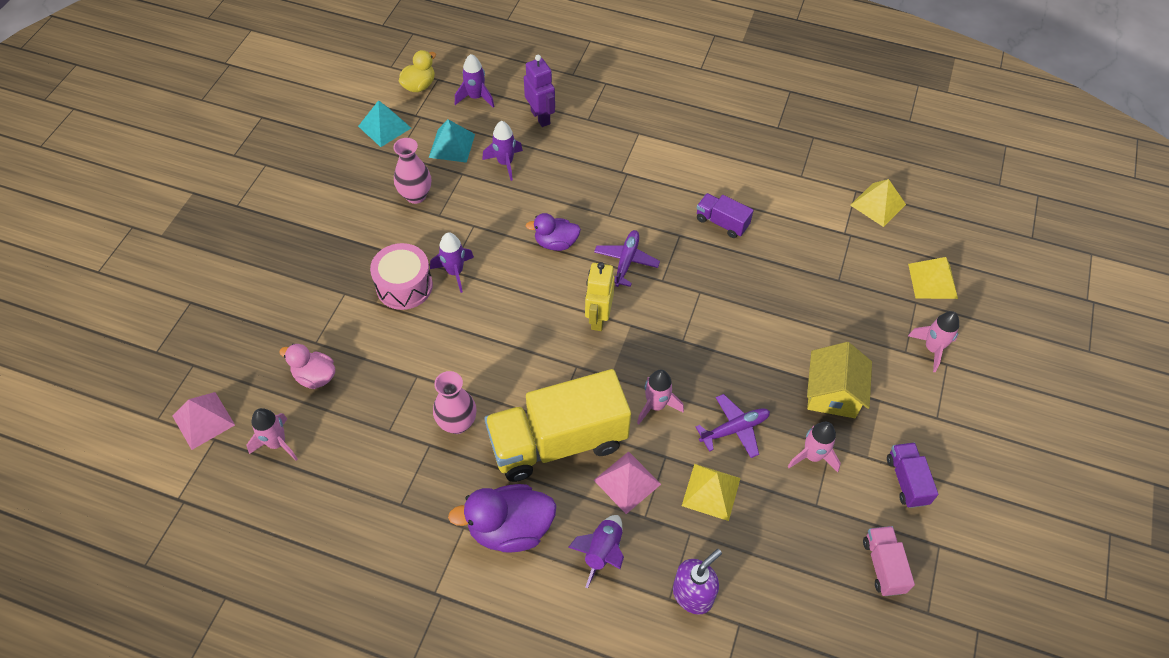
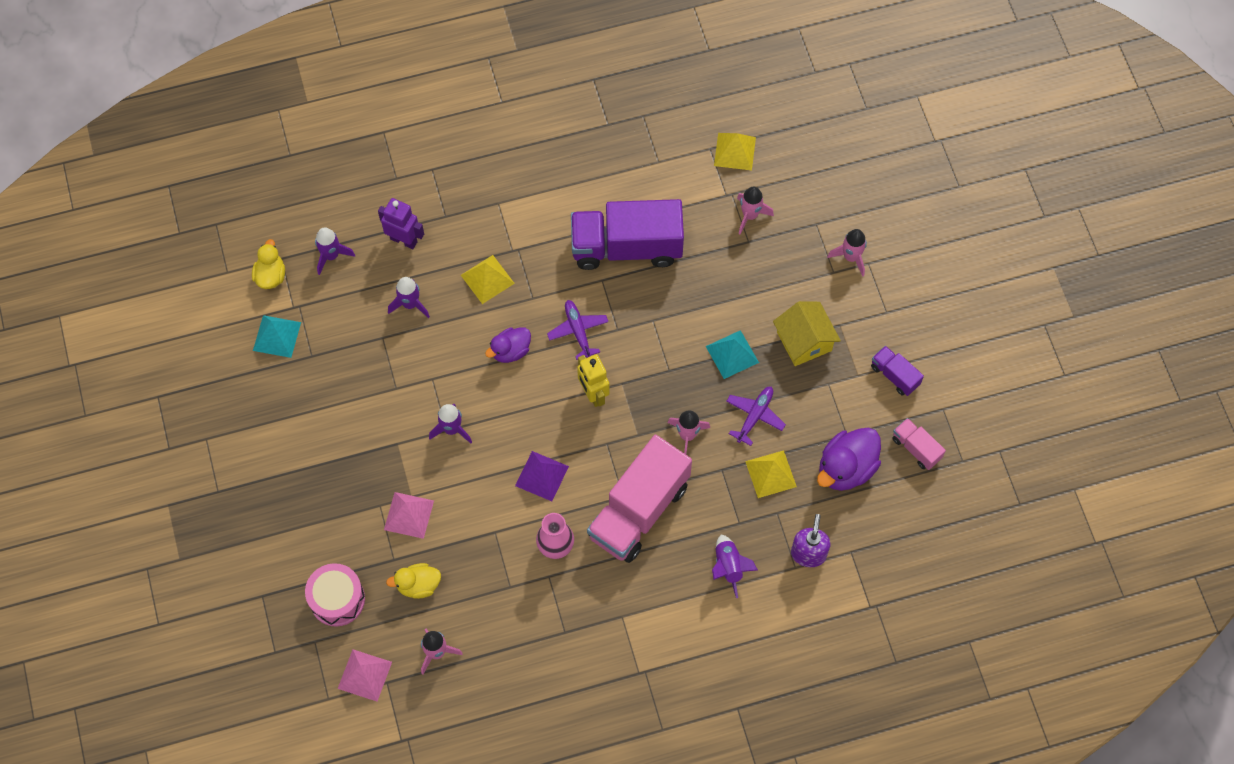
camera: 35 degrees left, 10 degrees up
(315, 376) = (418, 585): pink duck -> yellow duck
(404, 286) = (422, 467): pink drum -> pink drum (337, 599)
(416, 195) = (361, 383): pink vase -> none
(452, 145) = (351, 316): turquoise pyramid -> turquoise pyramid (732, 354)
(497, 356) = (542, 476): none -> purple pyramid
(510, 529) = (655, 595): purple duck -> purple duck (846, 468)
(558, 442) = (638, 511): yellow truck -> pink truck
(627, 482) = (709, 506): pink pyramid -> pink pyramid (409, 515)
(722, 222) = (626, 247): purple truck -> purple truck, size x2.20
(812, 456) = (821, 400): pink rocket -> pink rocket (750, 215)
(932, 281) = (817, 197): yellow pyramid -> yellow pyramid (487, 279)

